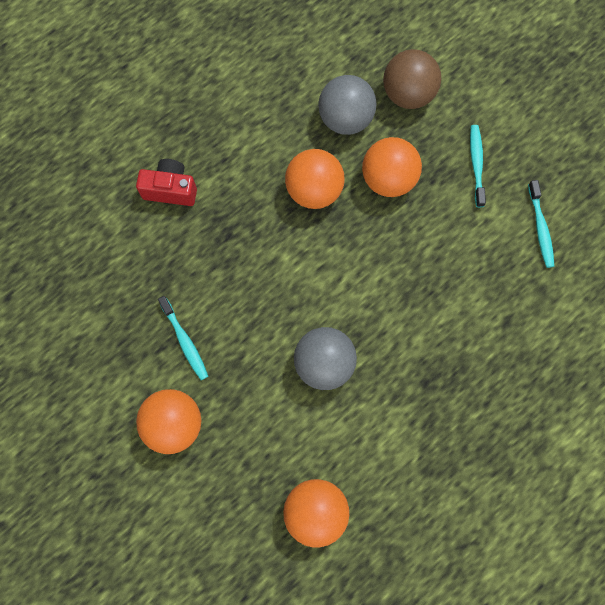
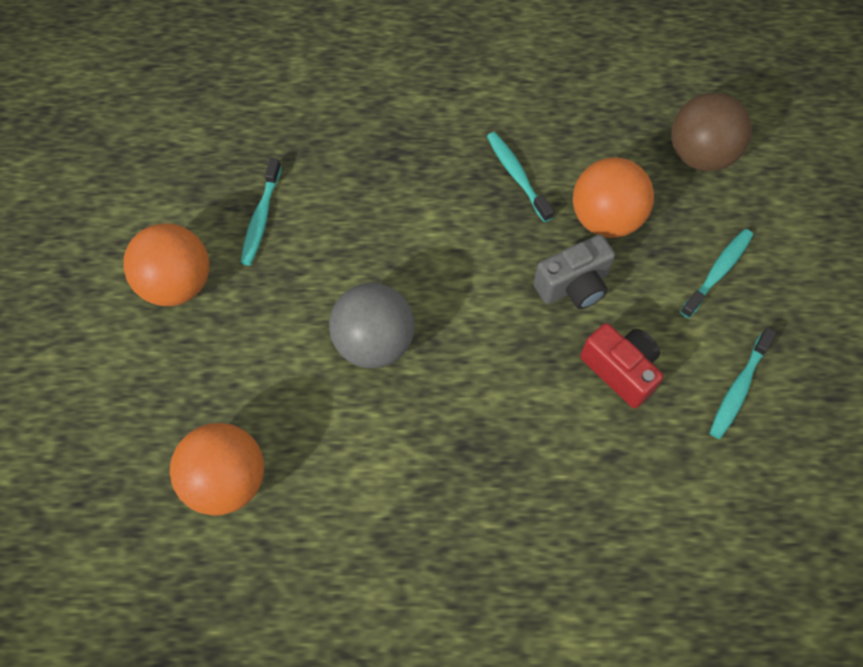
camera: 40 degrees right, 10 degrees down
(170, 189) = (377, 79): red camera -> red camera (620, 370)
(314, 190) = (516, 175): orange ball -> turquoise toothbrush
(345, 118) = (610, 133): grey ball -> none
(405, 237) = (573, 285): none -> grey camera

